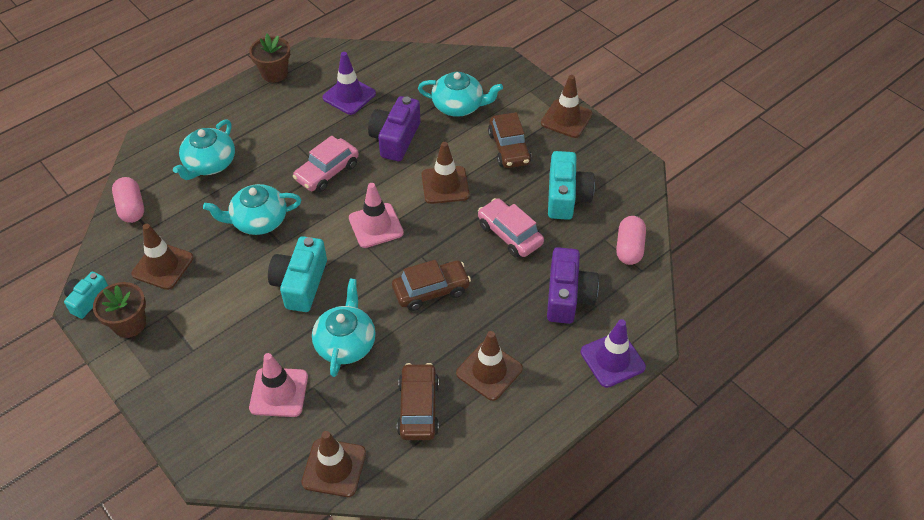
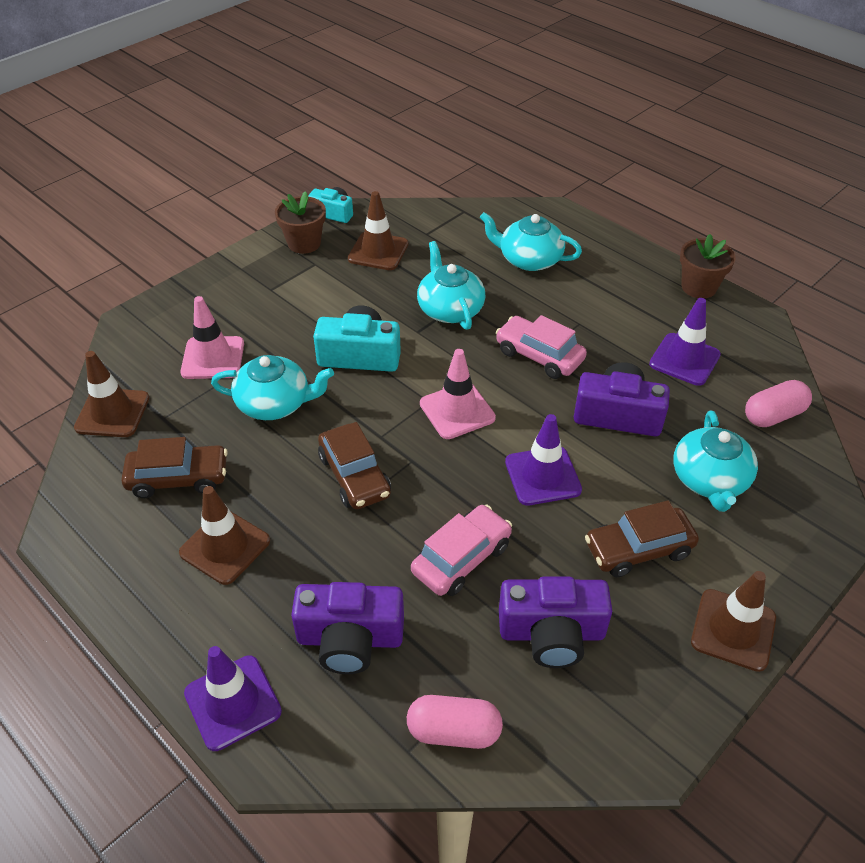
camera: 85 degrees right, 5 degrees down
(131, 208) = (453, 218): pink capsule -> pink capsule (773, 415)
(445, 185) = (542, 476): brown traffic cone -> purple traffic cone
(566, 196) = (552, 633): turquoise camera -> purple camera

